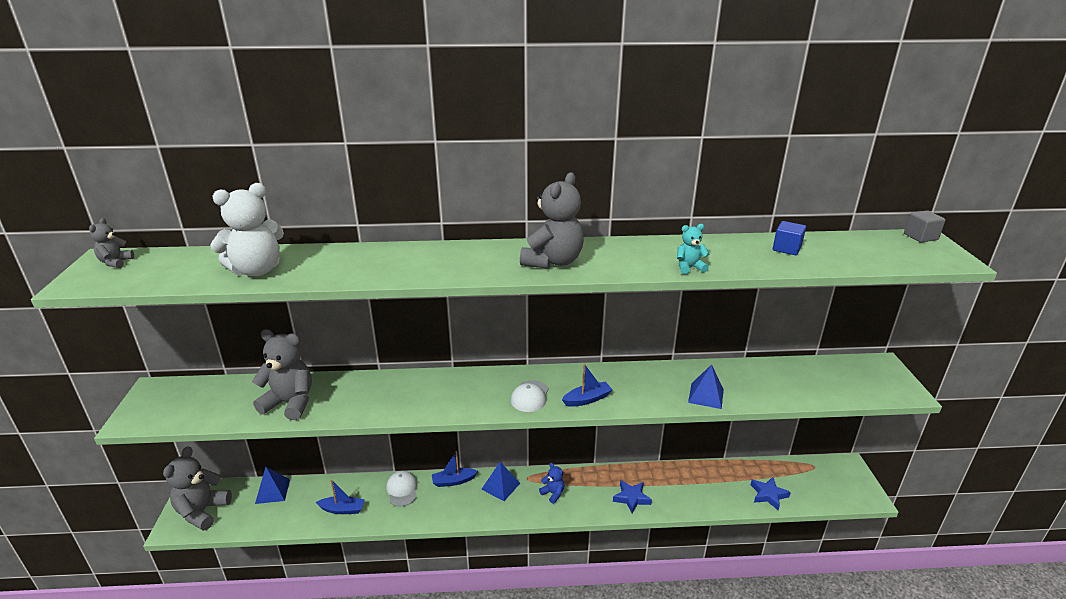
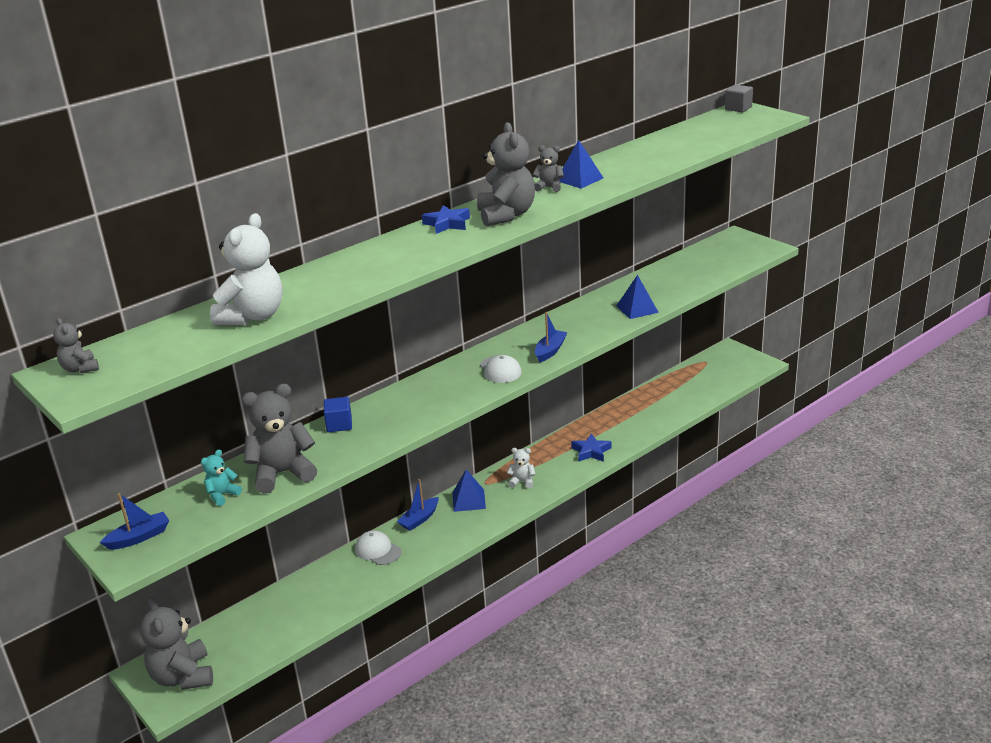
camera: 35 degrees left, 0 degrees up
(272, 491) = (239, 622): blue pyramid -> blue pyramid (579, 179)
(342, 509) = (337, 594): blue boat -> blue boat (139, 537)
(553, 493) = (522, 481): blue teddy bear -> white teddy bear
(626, 250) = (549, 187): none -> grey teddy bear
(689, 267) = (614, 182): turquoise teddy bear -> turquoise teddy bear (222, 495)
(768, 495) = (692, 397): blue star -> blue star (447, 224)
(786, 248) = (662, 146): blue cube -> blue cube (339, 424)

